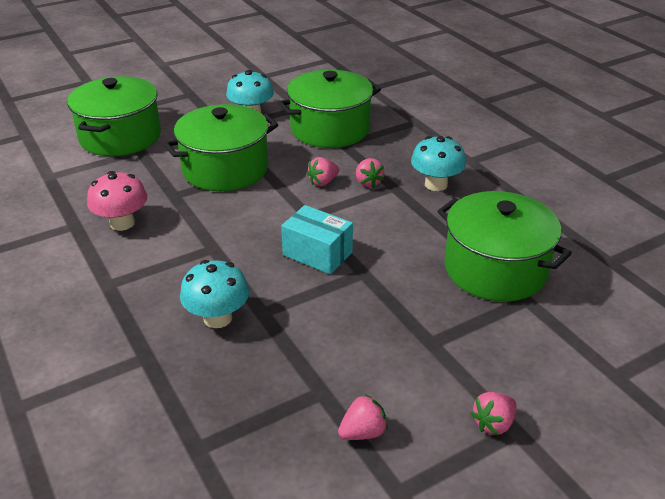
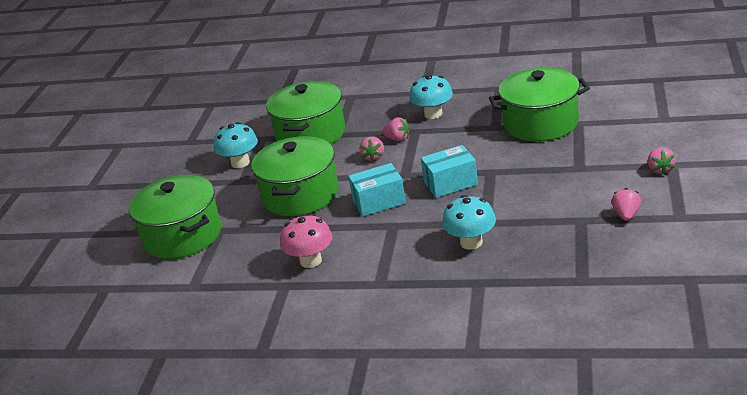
camera: 45 degrees left, 5 degrees down
(248, 220) = (379, 202): none -> turquoise box

